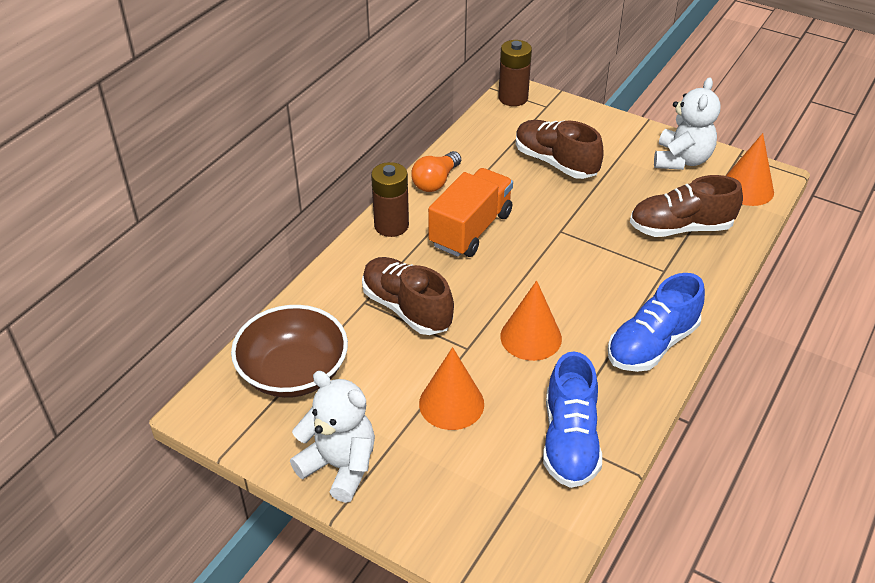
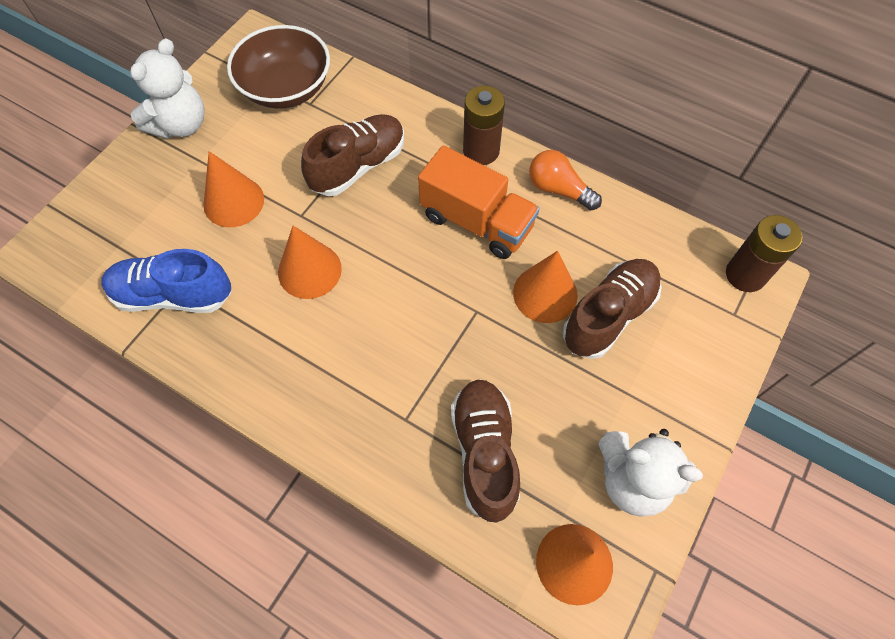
camera: 90 degrees right, 20 degrees up
(539, 193) = (545, 293): none -> orange cone
(652, 344) = (287, 387): blue shoe -> none

